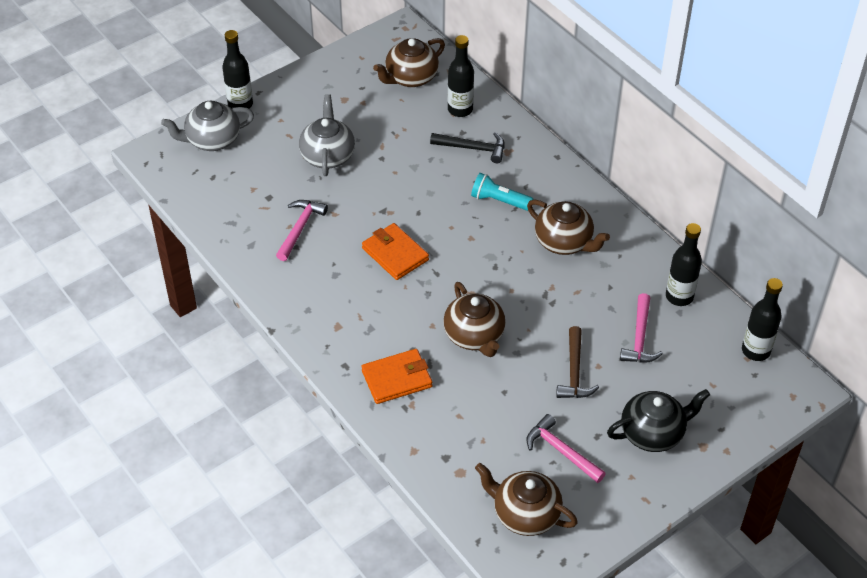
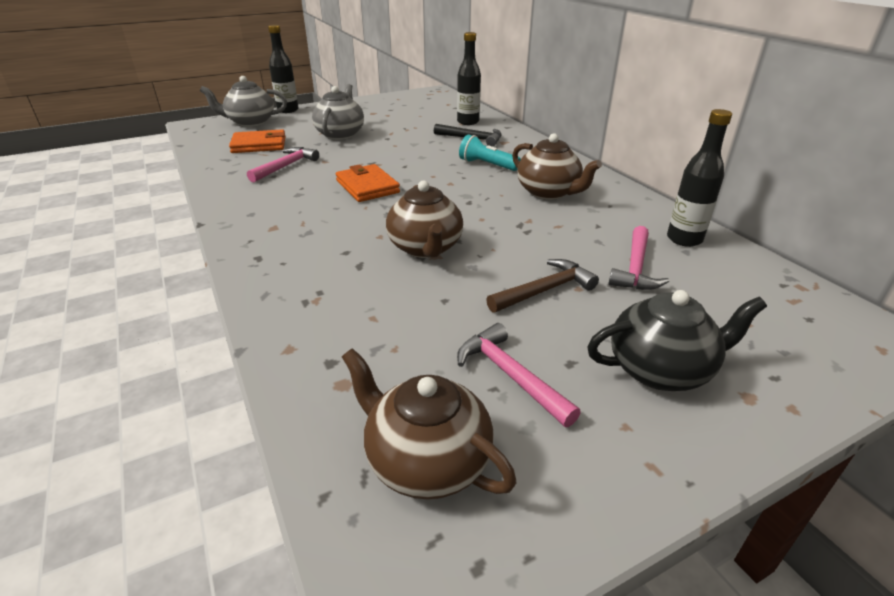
camera: 10 degrees right, 15 degrees down
(397, 379) = (312, 274): orange wallet -> orange wallet (259, 145)
(410, 78) = (432, 108): brown teapot -> none
(574, 372) = (544, 290): brown hammer -> brown hammer turned 135 degrees counterclockwise
(755, 351) = (802, 294): black bottle -> none

